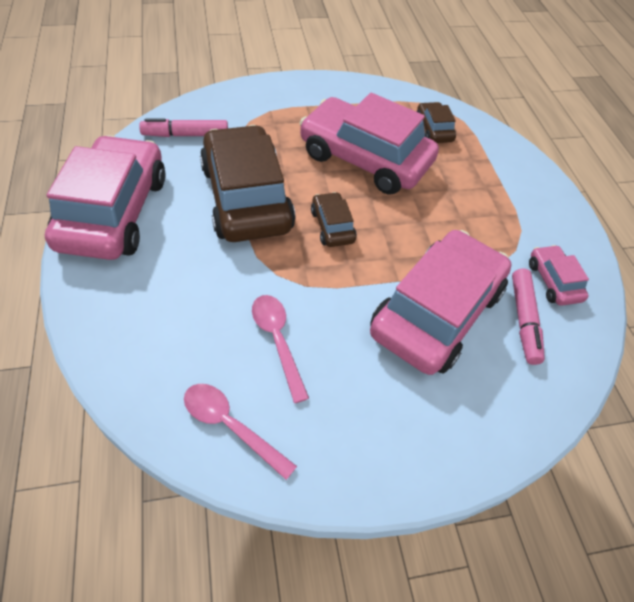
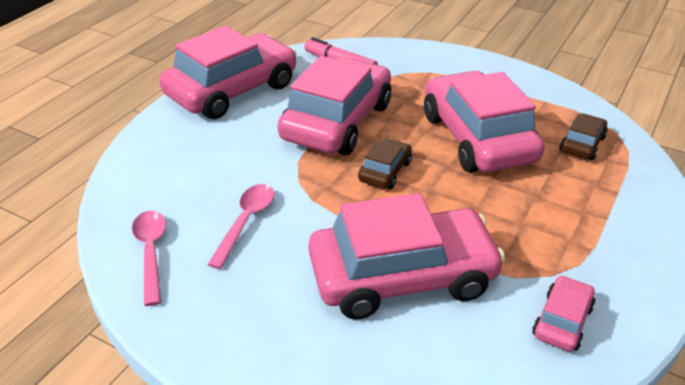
camera: 45 degrees right, 15 degrees down
(246, 198) = (337, 122): brown car -> pink car
(523, 320) = (485, 331): pink marker -> none

